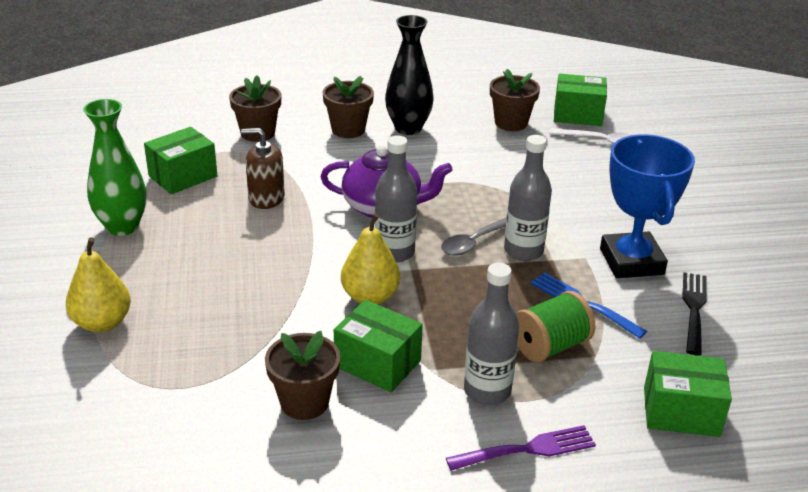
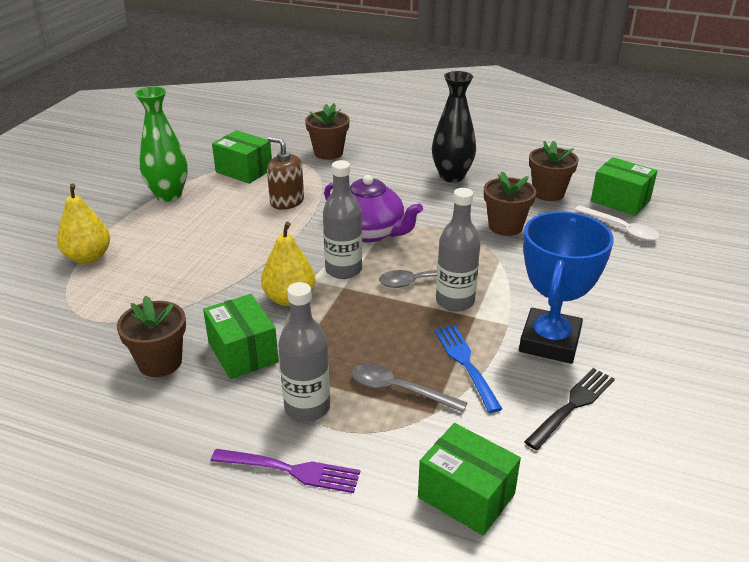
camera: 30 degrees right, 0 degrees up
(183, 176) = (244, 171): green box -> green box turned 45 degrees clockwise
(348, 129) = (401, 166): brown flower pot -> brown flower pot (505, 226)
(550, 346) = (399, 390): green spool -> grey spoon

